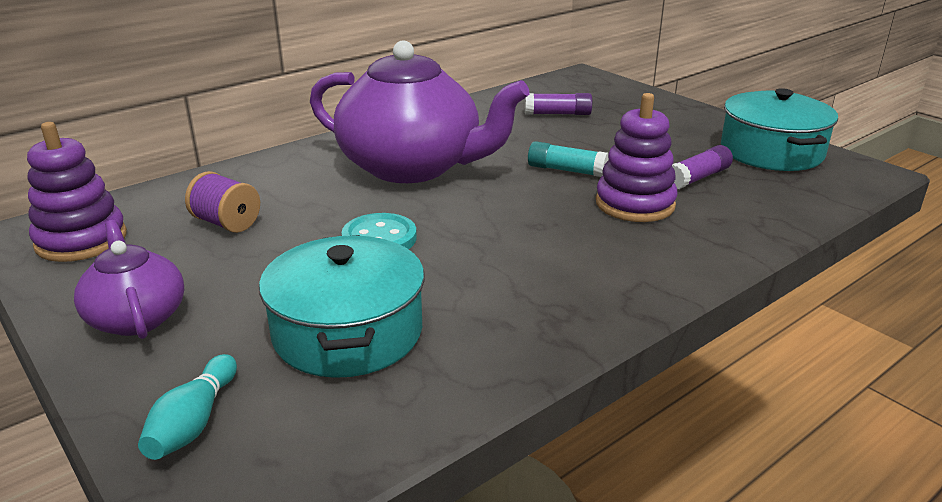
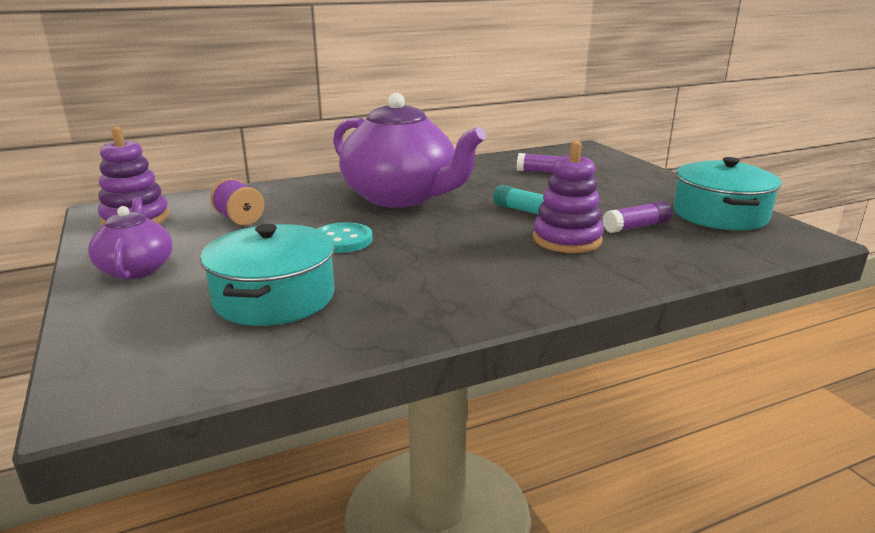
camera: 15 degrees right, 5 degrees down
(193, 422) = (125, 338): turquoise bowling pin -> none

